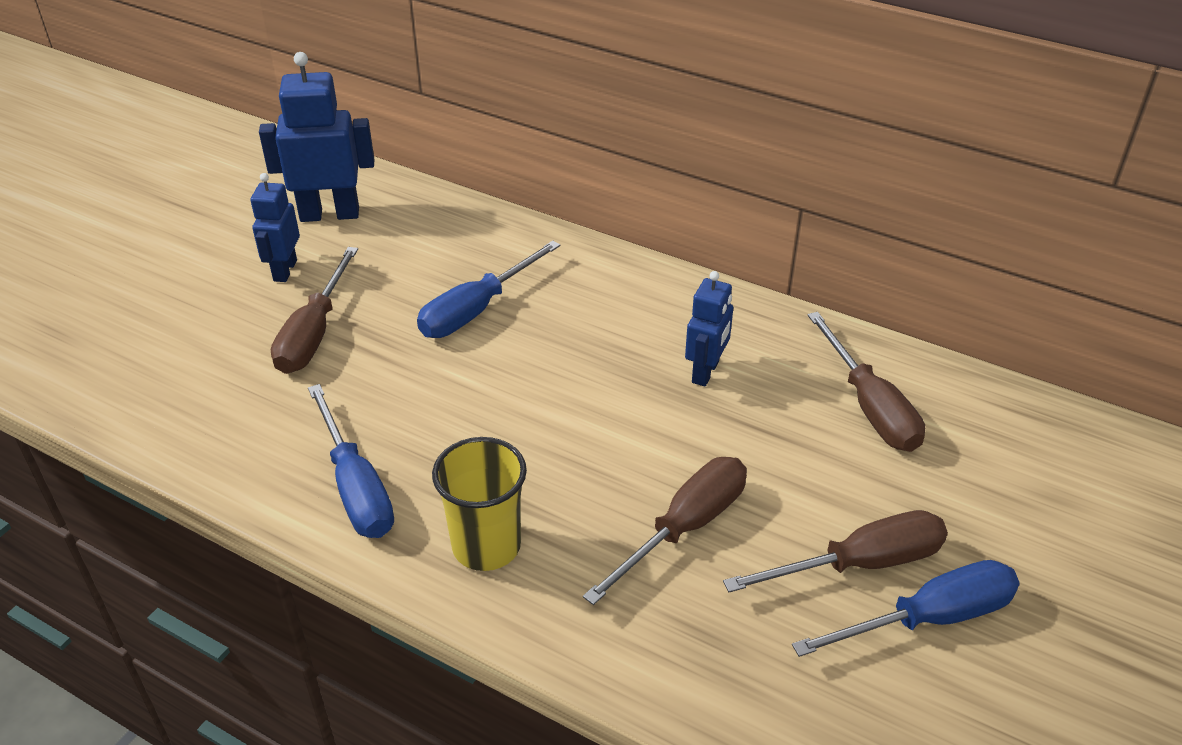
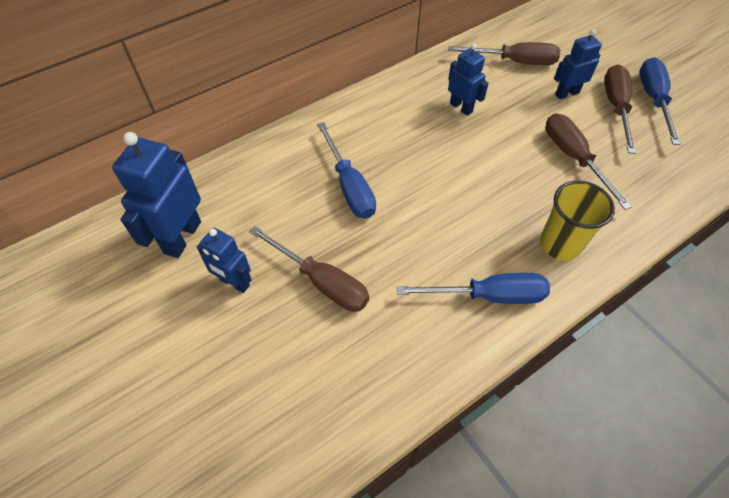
camera: 65 degrees left, 15 degrees up
(842, 489) = (566, 93): none -> blue robot

